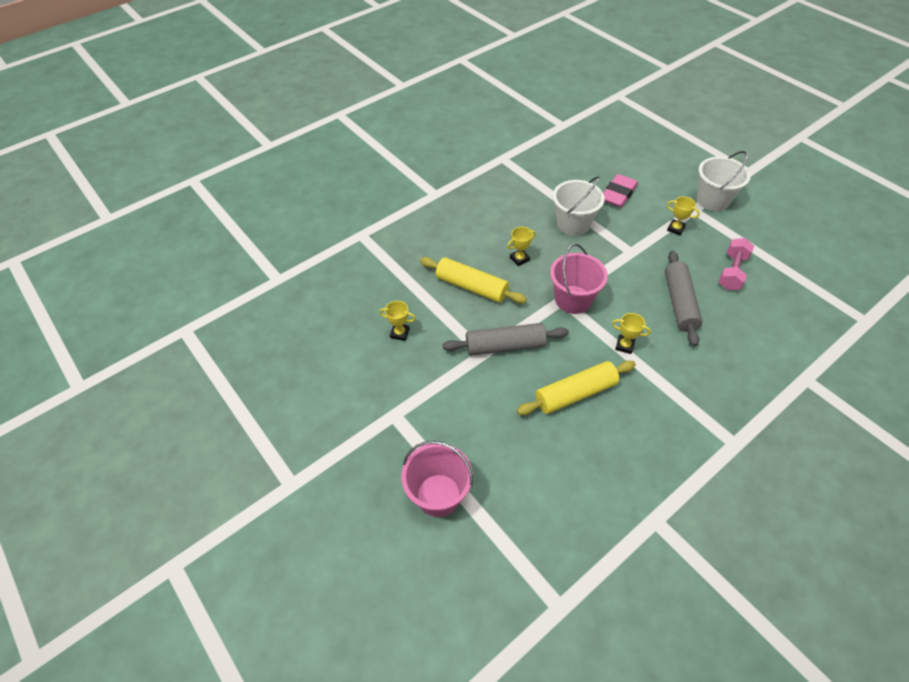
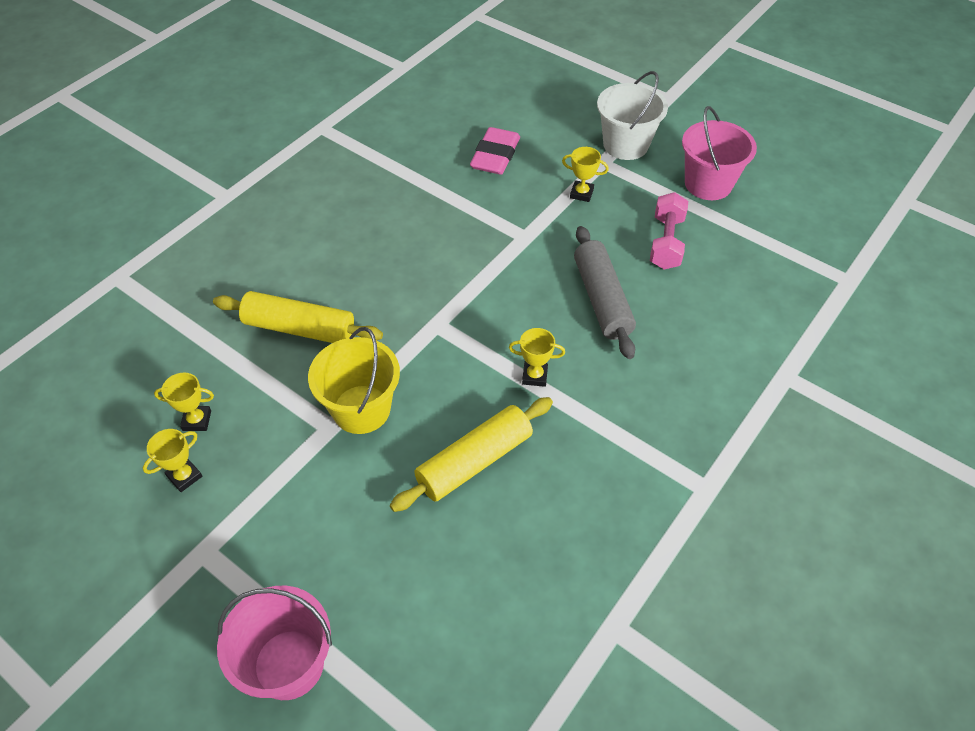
camera: 15 degrees left, 0 degrees up
(505, 346) = (361, 409): grey rolling pin -> yellow bucket
(519, 259) = (366, 274): yellow trophy -> yellow trophy (184, 476)
(573, 224) = (437, 209): white bucket -> none
(573, 299) = (452, 321): pink bucket -> pink bucket (708, 184)

